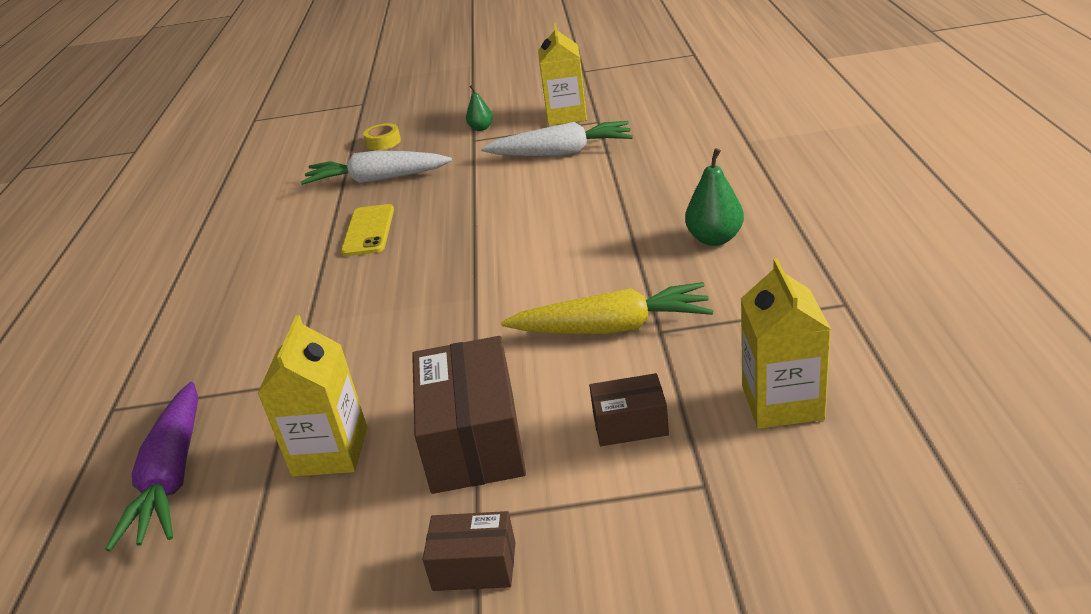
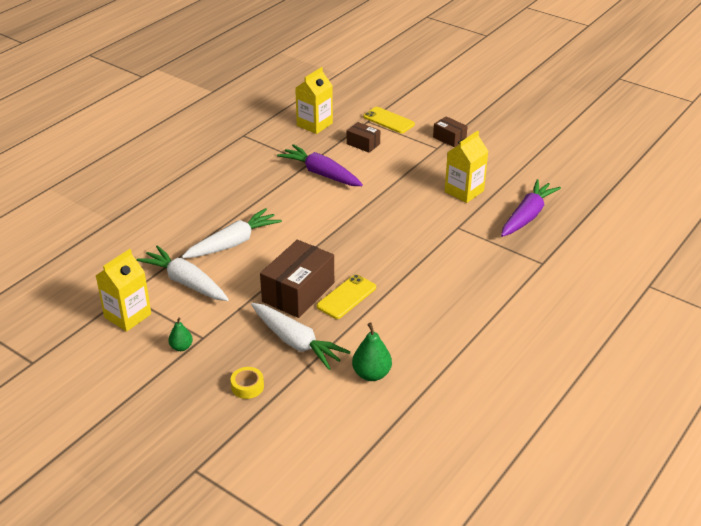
camera: 145 degrees left, 5 degrees up
(474, 440) = (414, 167): brown box -> brown box (298, 292)
(576, 198) = (233, 243): none -> white carrot
(612, 328) = (321, 174): yellow carrot -> purple carrot
(665, 520) = (388, 120): none -> yellow phone
(714, 239) = (228, 182): green pear -> green pear (371, 374)

